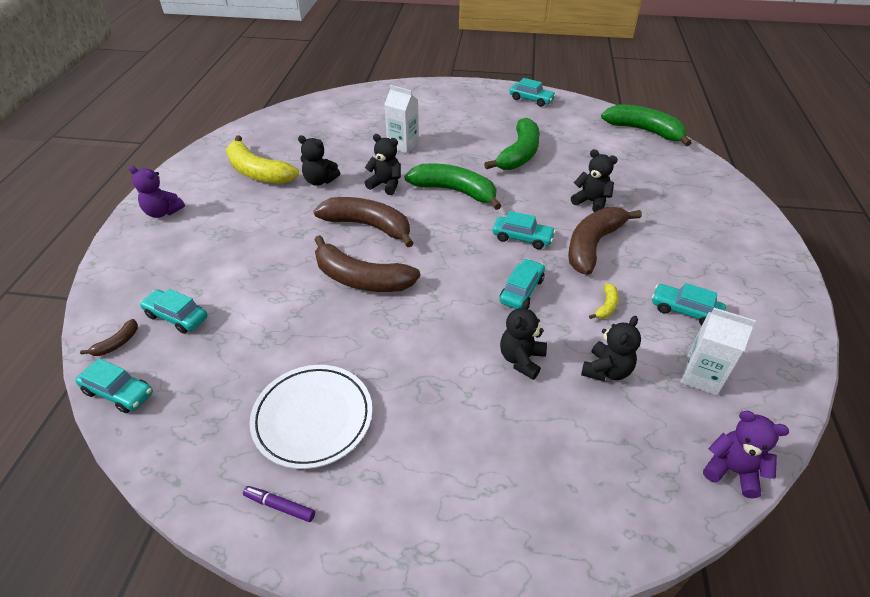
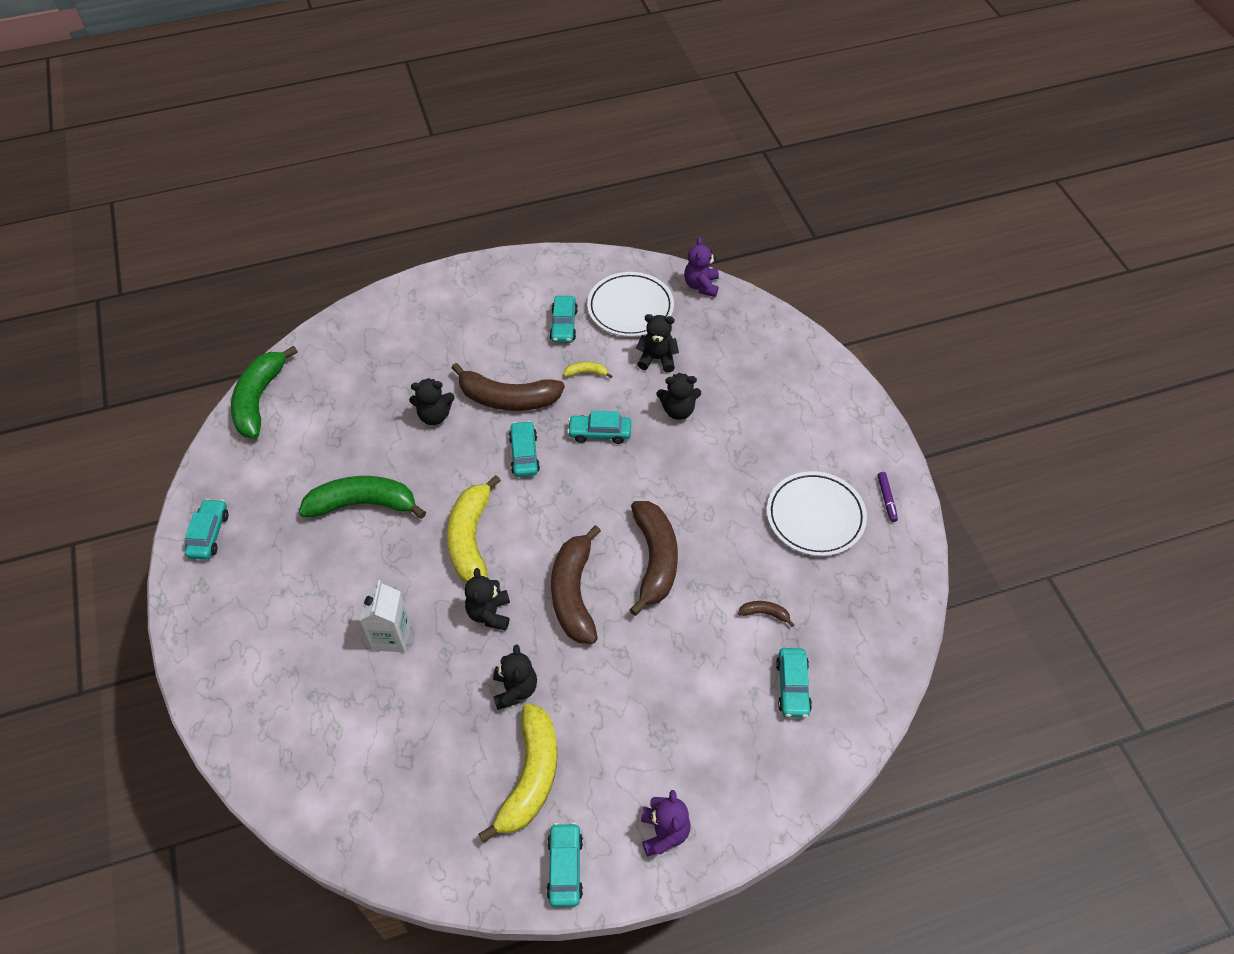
camera: 115 degrees left, 10 degrees up
(117, 343) = (850, 713): brown banana -> brown banana (765, 613)
(118, 392) = (888, 668): turquoise car -> turquoise car (565, 867)
(454, 191) = (471, 539): green banana -> yellow banana
(591, 202) = (434, 416): black teddy bear -> black teddy bear turned 105 degrees counterclockwise
(701, 376) = (630, 308): white carton -> white plate

